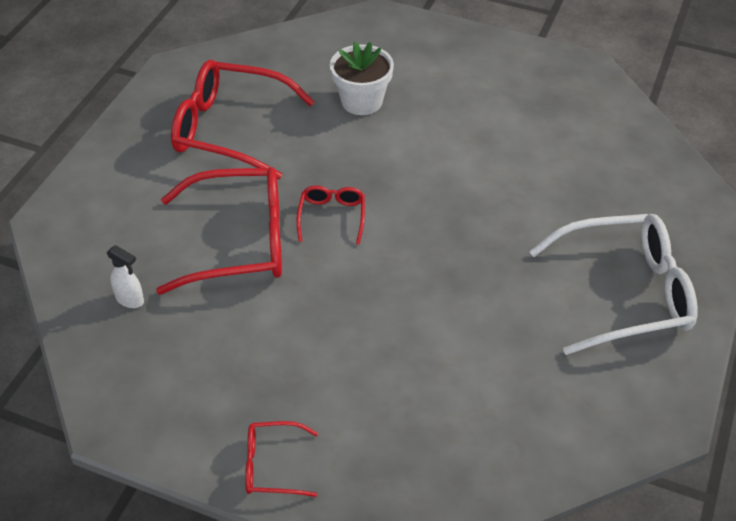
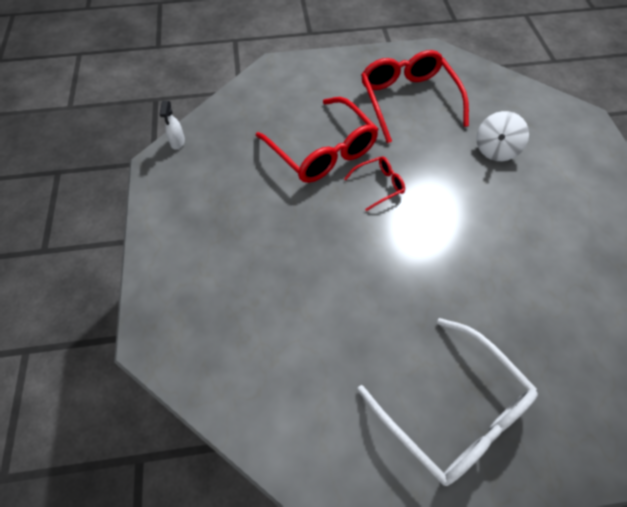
camera: 60 degrees right, 10 degrees up
(130, 300) = (245, 127): white spray bottle -> white spray bottle (177, 142)
(272, 465) = (166, 252): red glasses -> none
(361, 101) = (495, 150): white flower pot -> white spinning top

